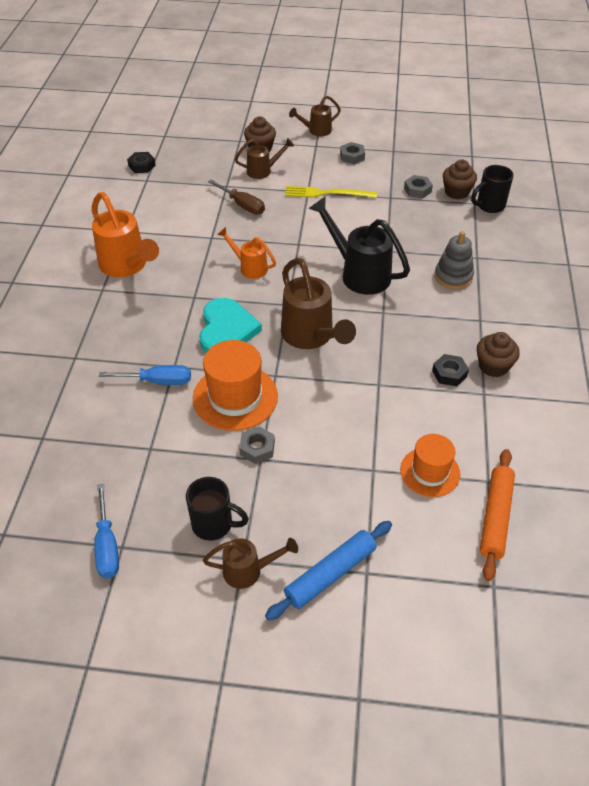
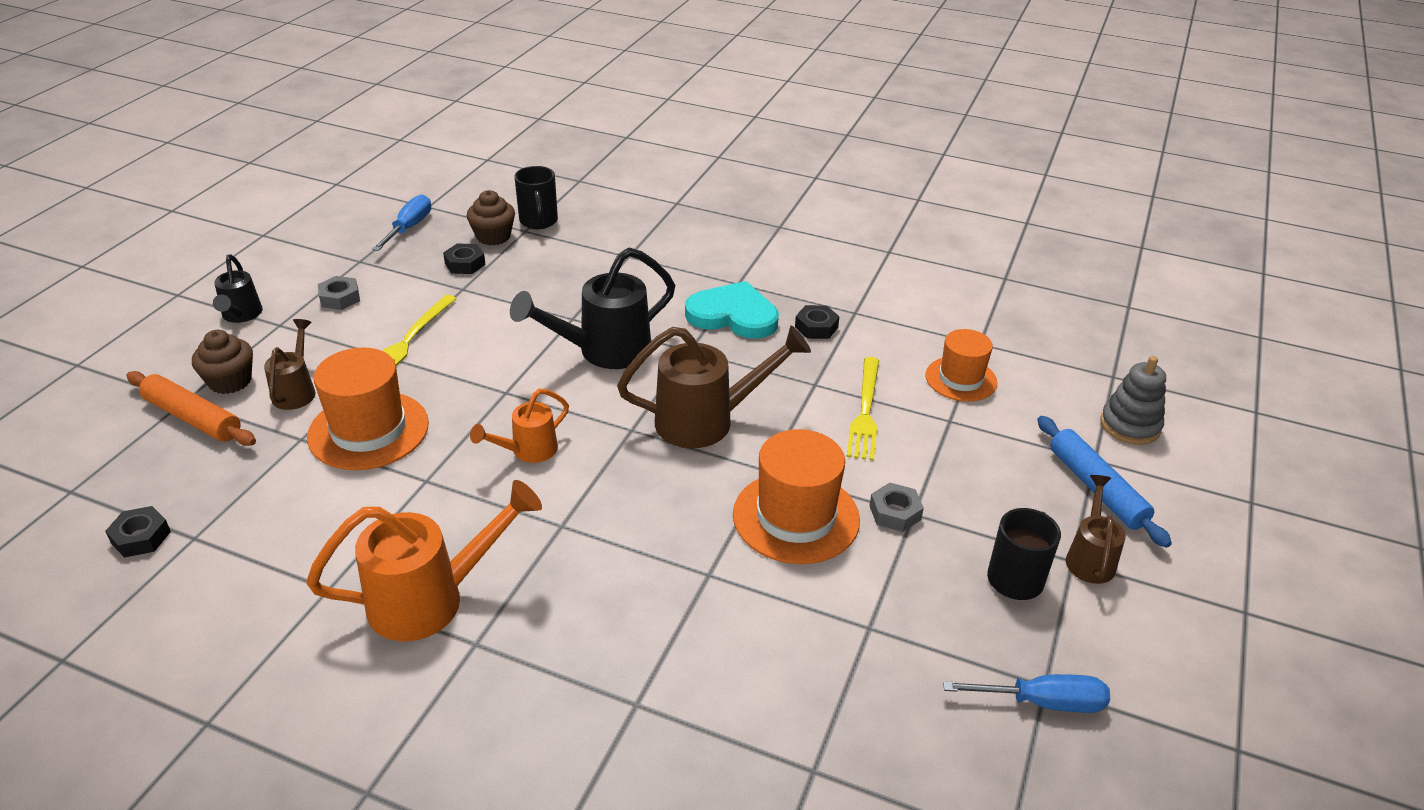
camera: 75 degrees left, 10 degrees down
(158, 381) = (734, 598): blue screwdriver -> blue screwdriver (409, 228)
(226, 330) = (655, 501): turquoise heart -> turquoise heart (733, 315)
(242, 205) = (368, 430): brown screwdriver -> orange hat
(316, 131) = (241, 316): brown watering can -> black watering can
(359, 417) = (865, 411): none -> yellow fork
(417, 190) = (465, 264): grey nut -> black nut
(453, 276) = (653, 281): grey stacking toy -> grey stacking toy (1130, 425)
(493, 366) = (816, 294): brown cupcake -> none
(495, 517) = (1028, 352): orange rolling pin -> orange rolling pin (192, 418)

